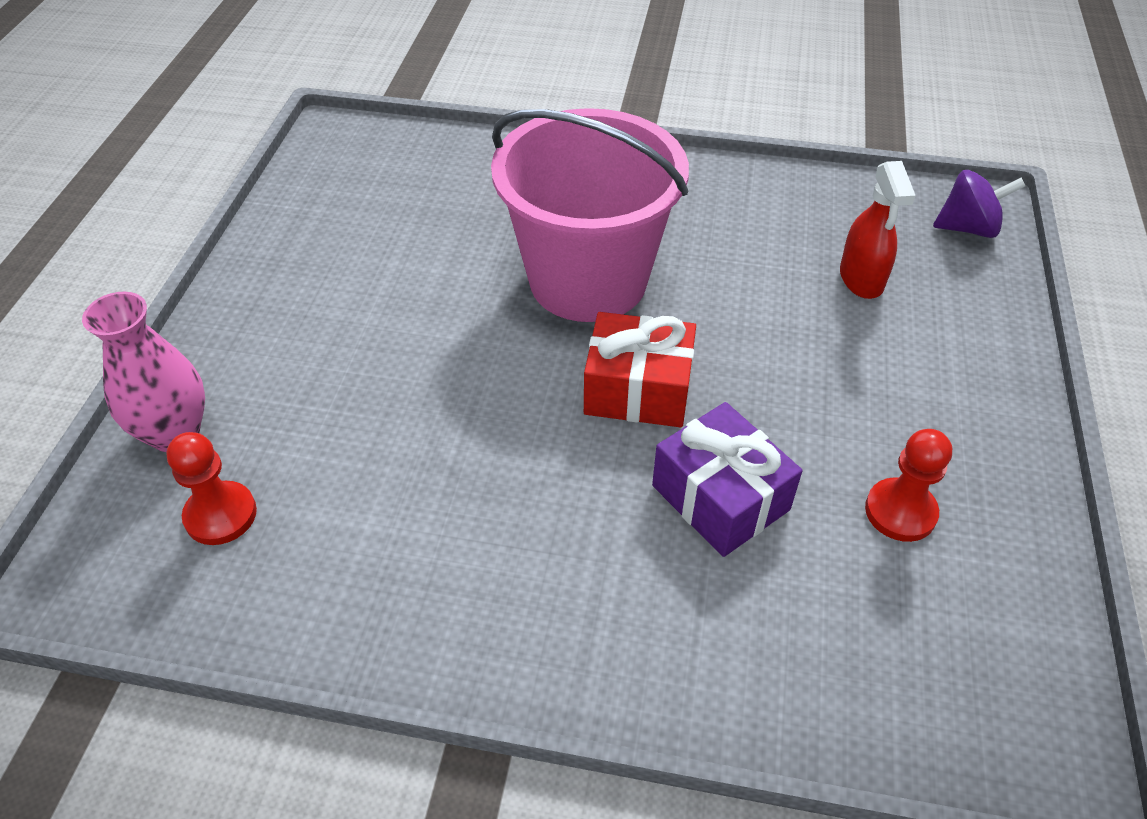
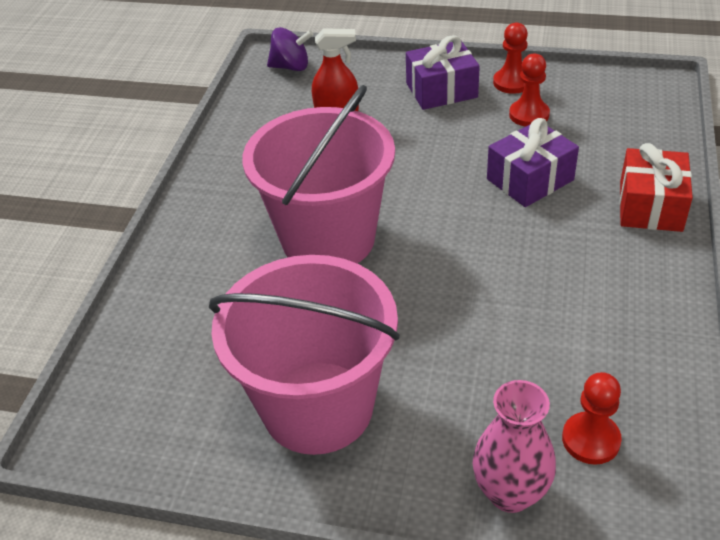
camera: 85 degrees left, 5 degrees down
(329, 282) = (317, 407): none -> pink bucket
(638, 390) = (442, 213): red gift -> red gift (650, 206)
(947, 397) = (441, 90): none -> purple gift
(968, 228) = (291, 67): purple spinning top -> purple spinning top turned 90 degrees clockwise
(997, 495) = (512, 82): none -> red pawn

